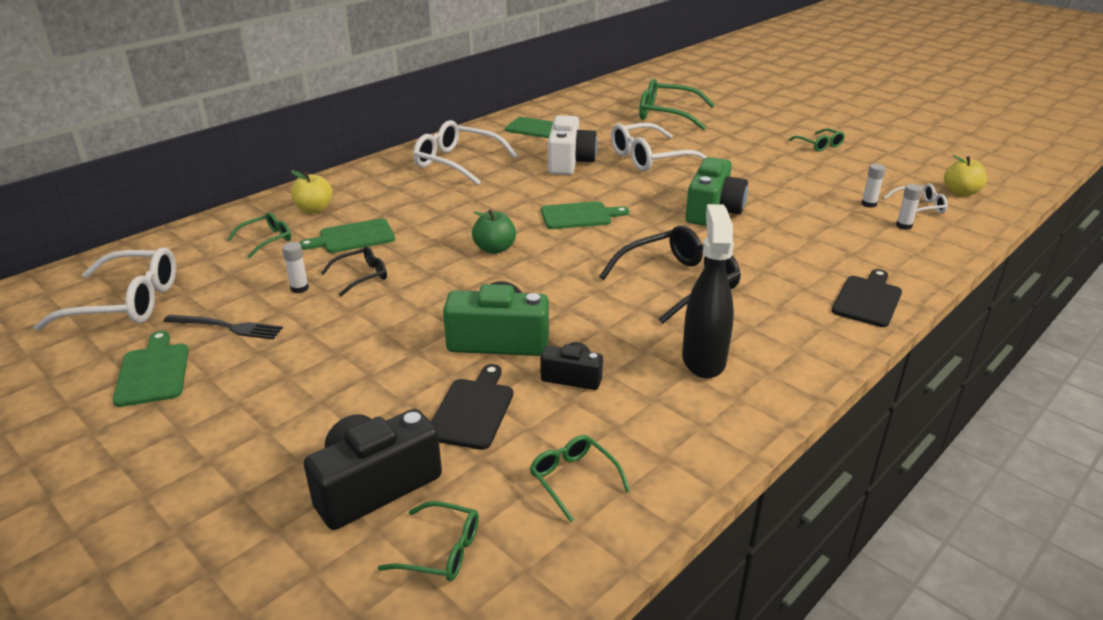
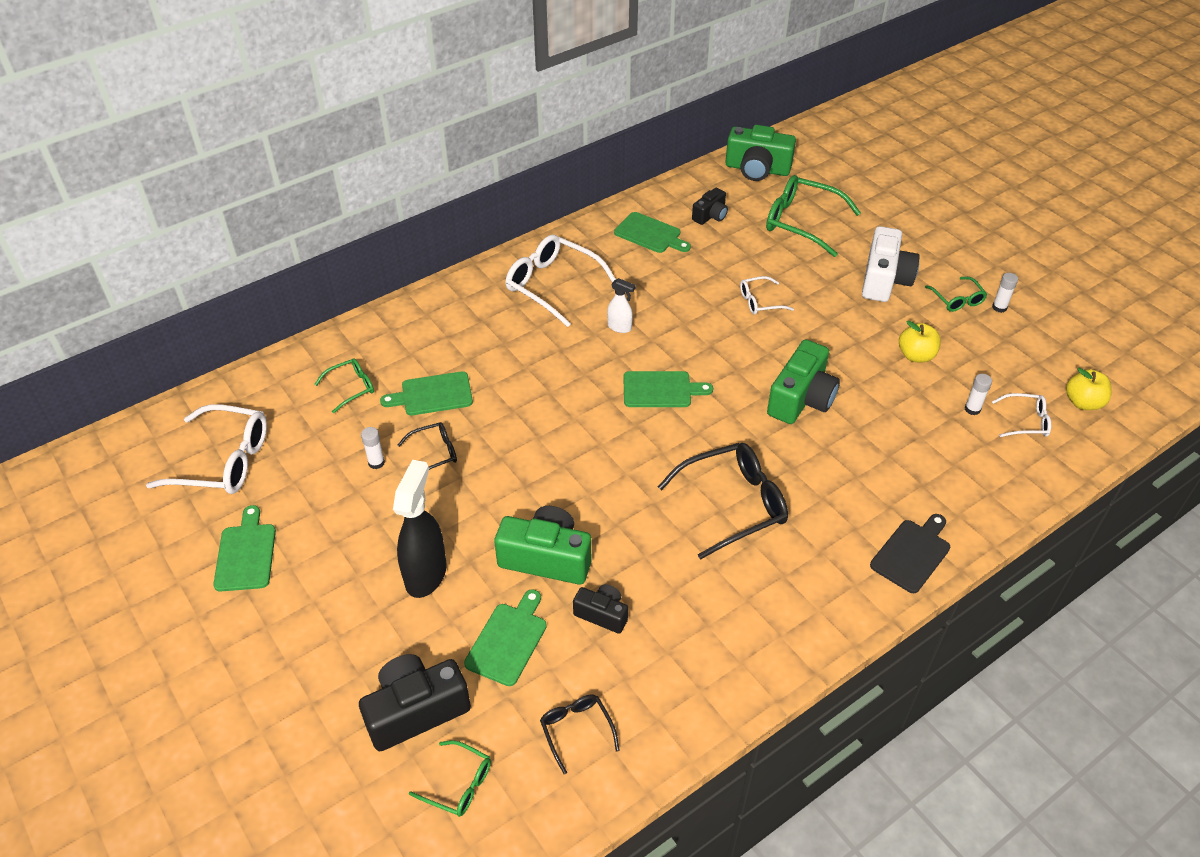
camera: 10 degrees right, 15 degrees up
(227, 327) = (309, 506): black fork -> none
(314, 209) = (400, 346): yellow apple -> yellow apple (916, 355)
(472, 410) = (508, 640): black cutting board -> green cutting board
(494, 249) = (566, 430): green apple -> none
(527, 182) = (619, 327): none -> white spray bottle
(569, 162) = (671, 298): white camera -> white camera (884, 280)
(574, 480) = (576, 731): green glasses -> black glasses
(587, 116) = (710, 215): none -> black camera
(617, 90) = (757, 169): none -> green camera
(650, 158) = (760, 301): white glasses -> white glasses, size x0.53
(703, 359) = (726, 610): black spray bottle -> black spray bottle (426, 574)
(904, 226) = (995, 449): white glue stick -> white glue stick (999, 307)

